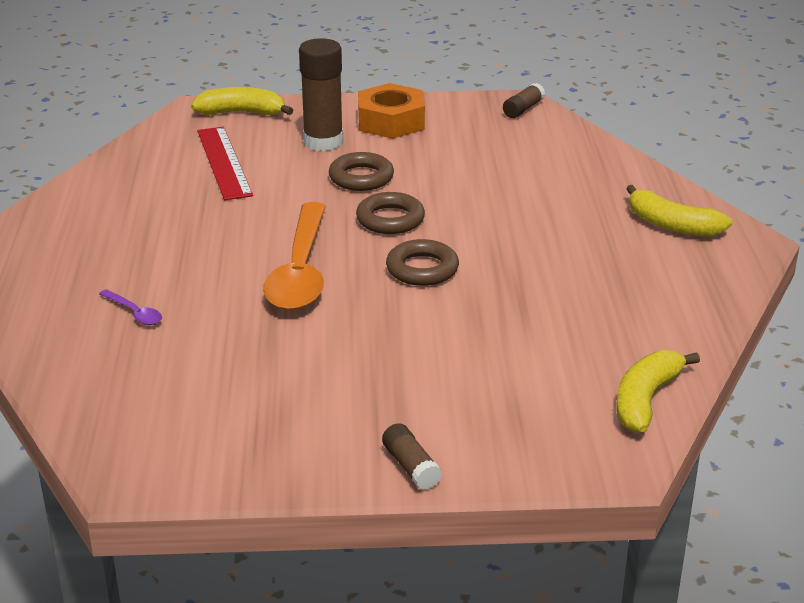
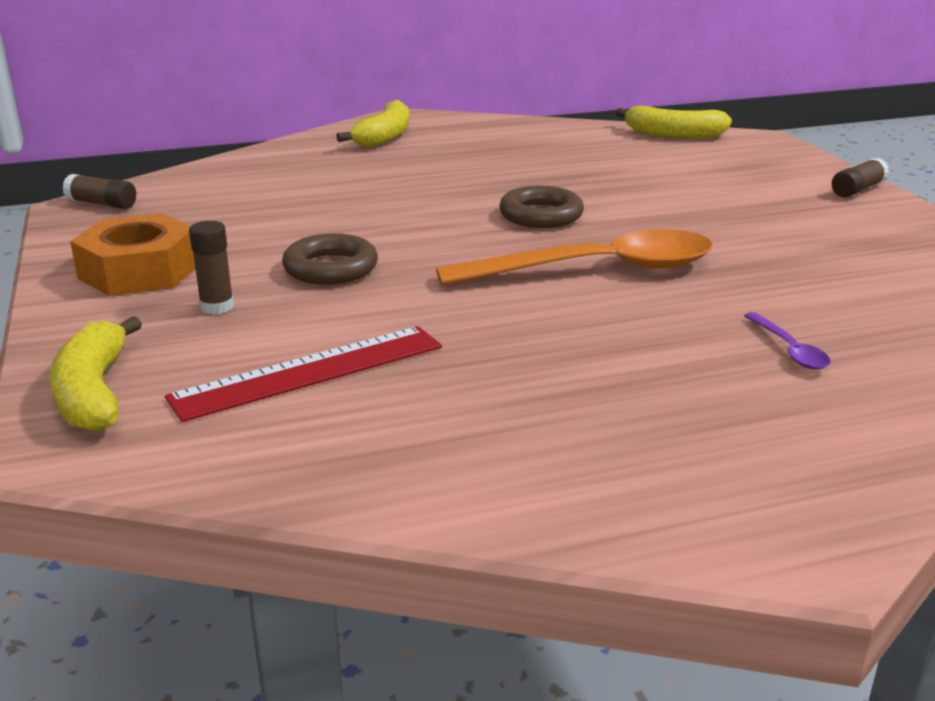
camera: 105 degrees left, 5 degrees down
(134, 313) = (789, 349): purple spoon -> purple spoon turned 135 degrees clockwise
(323, 142) = (217, 307): brown glue stick -> brown glue stick, size x0.51
(390, 219) = (438, 240): brown ring -> none

